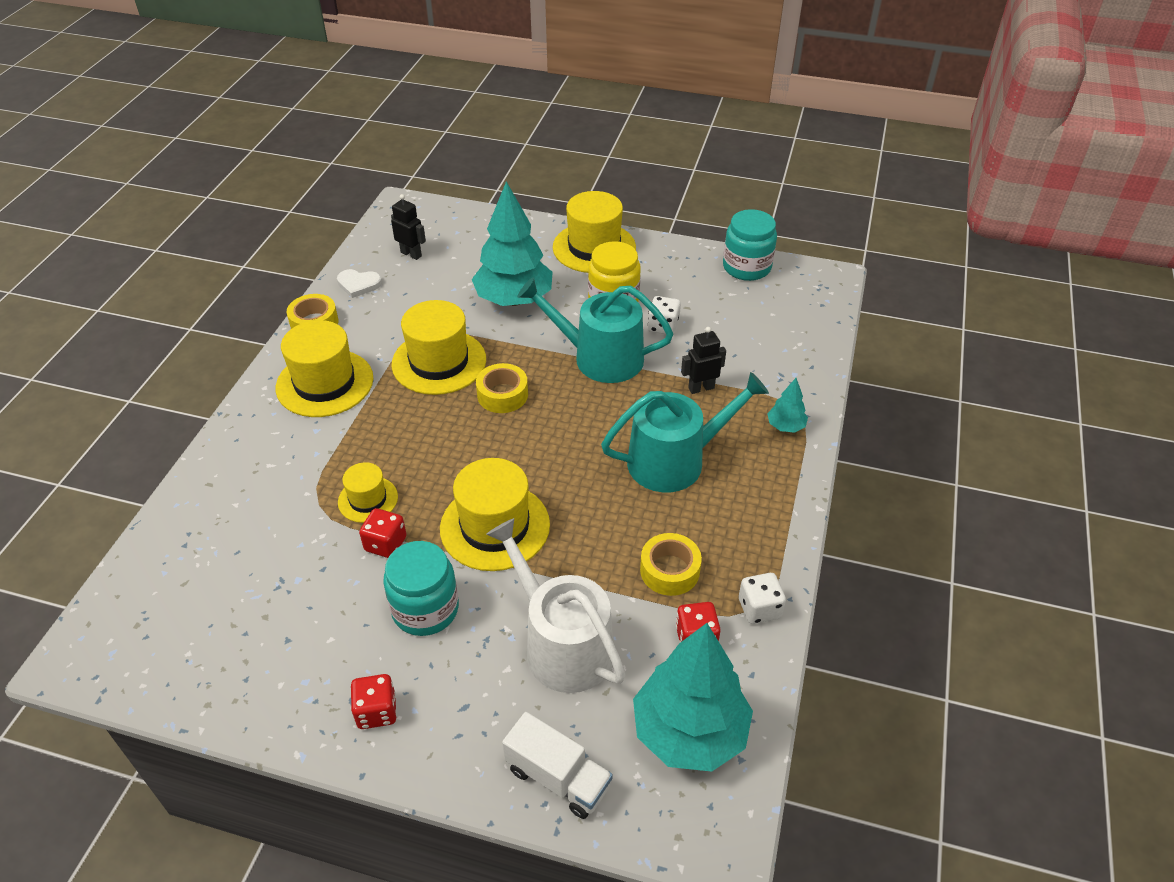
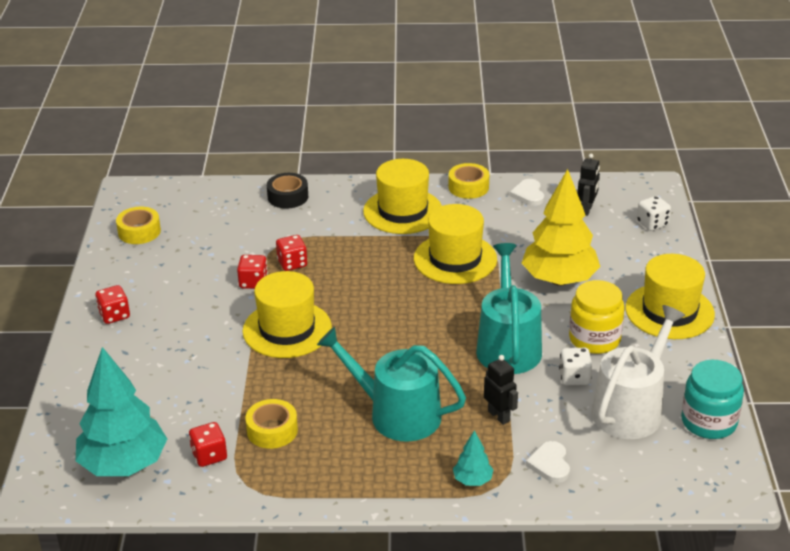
camera: 75 degrees right, 10 degrees down
(222, 479) = (288, 197): none -> black tape
(368, 499) = (292, 263): yellow hat -> red dice
(425, 609) = (201, 315): turquoise jar -> none
(502, 395) = (432, 301): yellow tape -> yellow tape (139, 232)
(514, 299) = (559, 280): turquoise tree -> yellow tree
(558, 778) = (77, 406): white truck -> none
(562, 644) = (186, 386): white watering can -> white watering can (631, 409)
(675, 460) = (397, 414): turquoise watering can -> turquoise watering can turned 150 degrees clockwise
(759, 609) = (247, 488): white dice -> white dice (652, 224)
(775, 371) = (550, 464): none -> white heart

